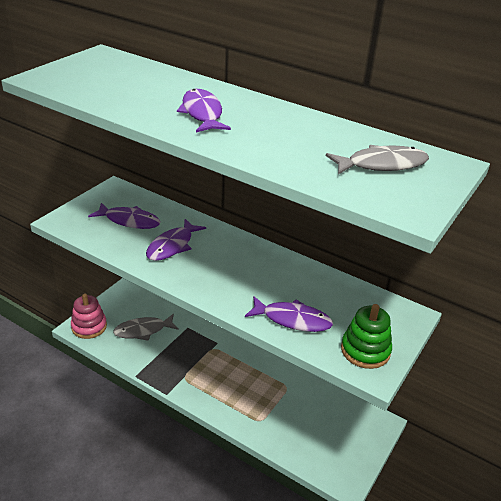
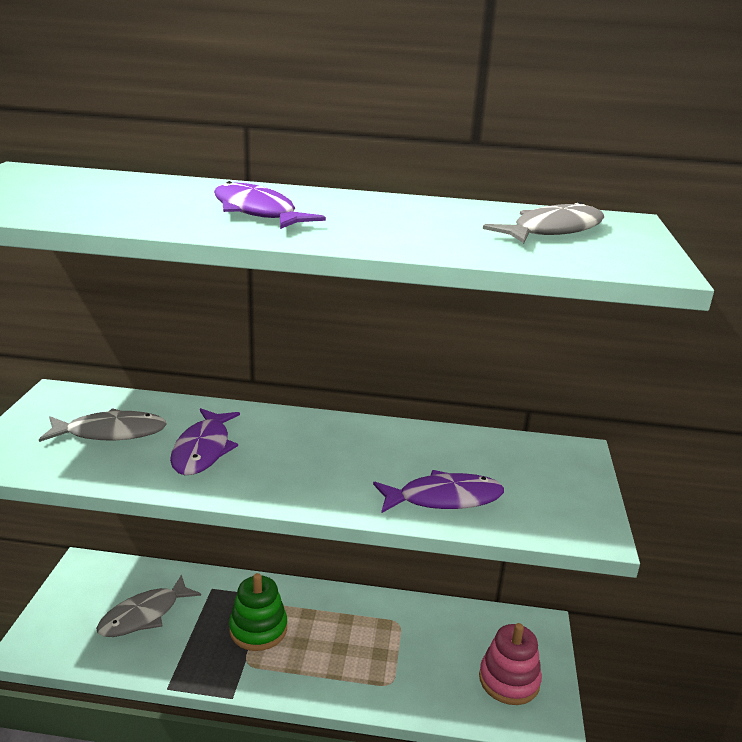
camera: 25 degrees left, 10 degrees down
(89, 326) = (48, 638): pink stacking toy -> pink stacking toy (509, 680)
(129, 221) = (111, 432): purple fish -> grey fish
(365, 350) = (562, 508): green stacking toy -> green stacking toy (258, 629)

